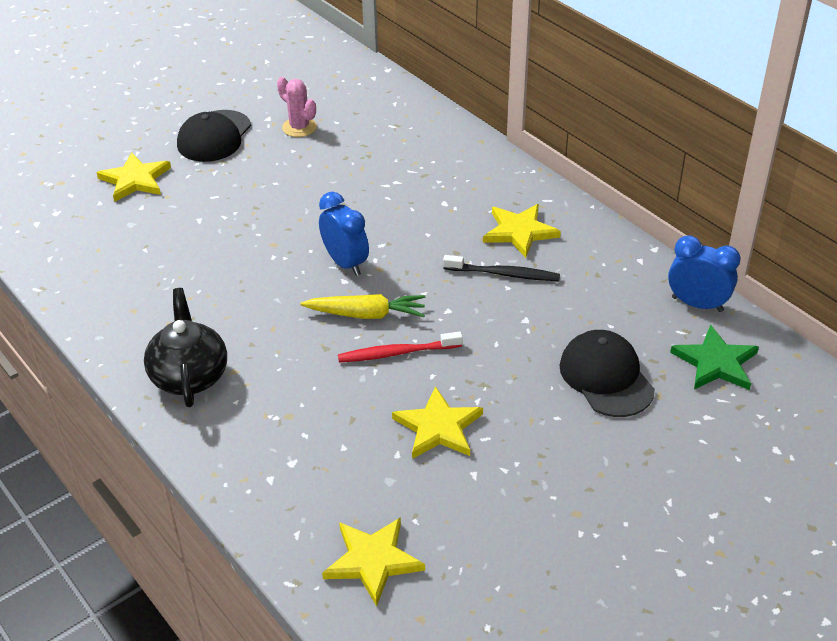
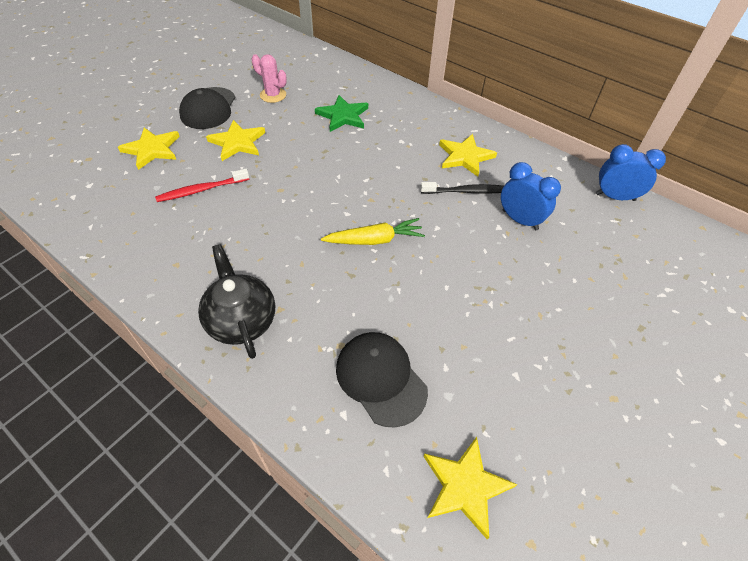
camera: 15 degrees left, 10 degrees up
(345, 263) = (343, 198): blue clock -> blue clock (520, 220)
(397, 353) = (411, 271): red toothbrush -> red toothbrush (201, 190)
(438, 427) = (470, 334): yellow star -> yellow star (237, 142)
(606, 377) = (579, 267): black cap -> black cap (380, 379)
(715, 362) = (651, 242): green star -> green star (343, 116)

